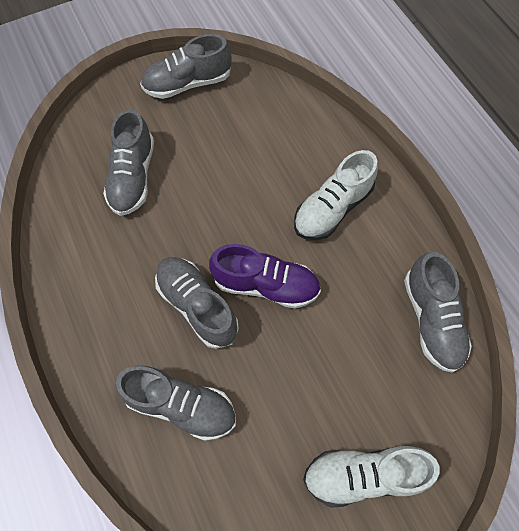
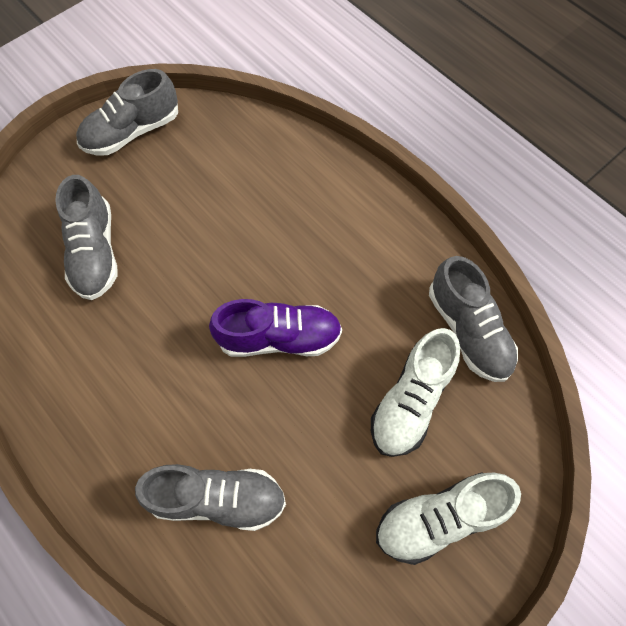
camera: 15 degrees left, 0 degrees up
(197, 305) = (207, 380): grey shoe -> none
(332, 208) = (331, 235): white shoe -> white shoe (411, 400)

